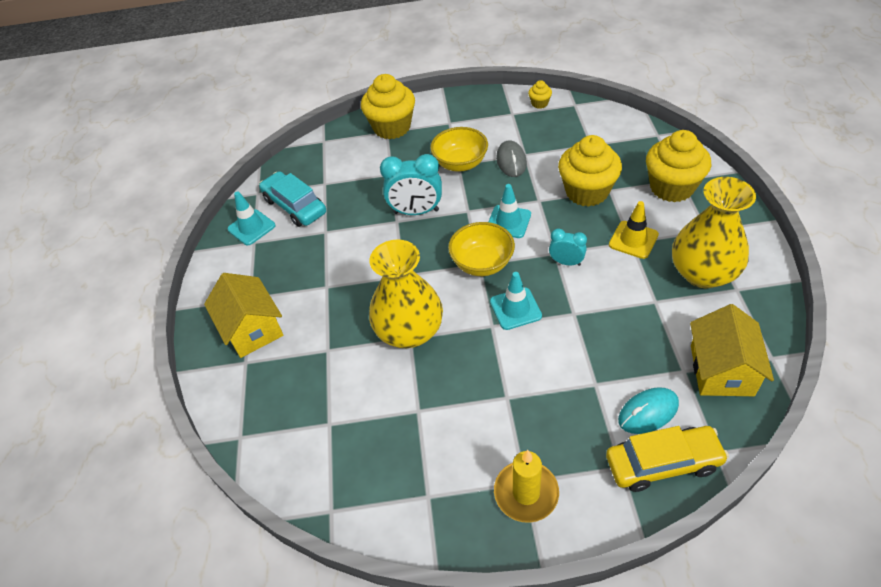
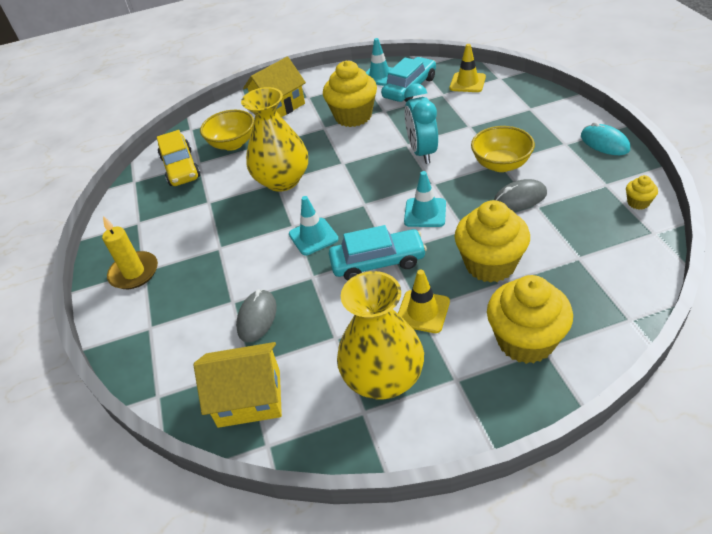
camera: 80 degrees right, 5 degrees down
(316, 163) = (467, 83): none -> yellow traffic cone
(392, 127) = (538, 110): yellow cupcake -> yellow cupcake (353, 116)
(482, 263) = (365, 206): yellow bowl -> yellow bowl (232, 144)
(566, 262) = (378, 262): turquoise clock -> turquoise car
(622, 362) = (257, 317): none -> grey mouse
(648, 412) = (202, 341): turquoise mouse -> turquoise mouse (604, 143)
(663, 463) = (150, 356): yellow car -> yellow car (180, 168)

